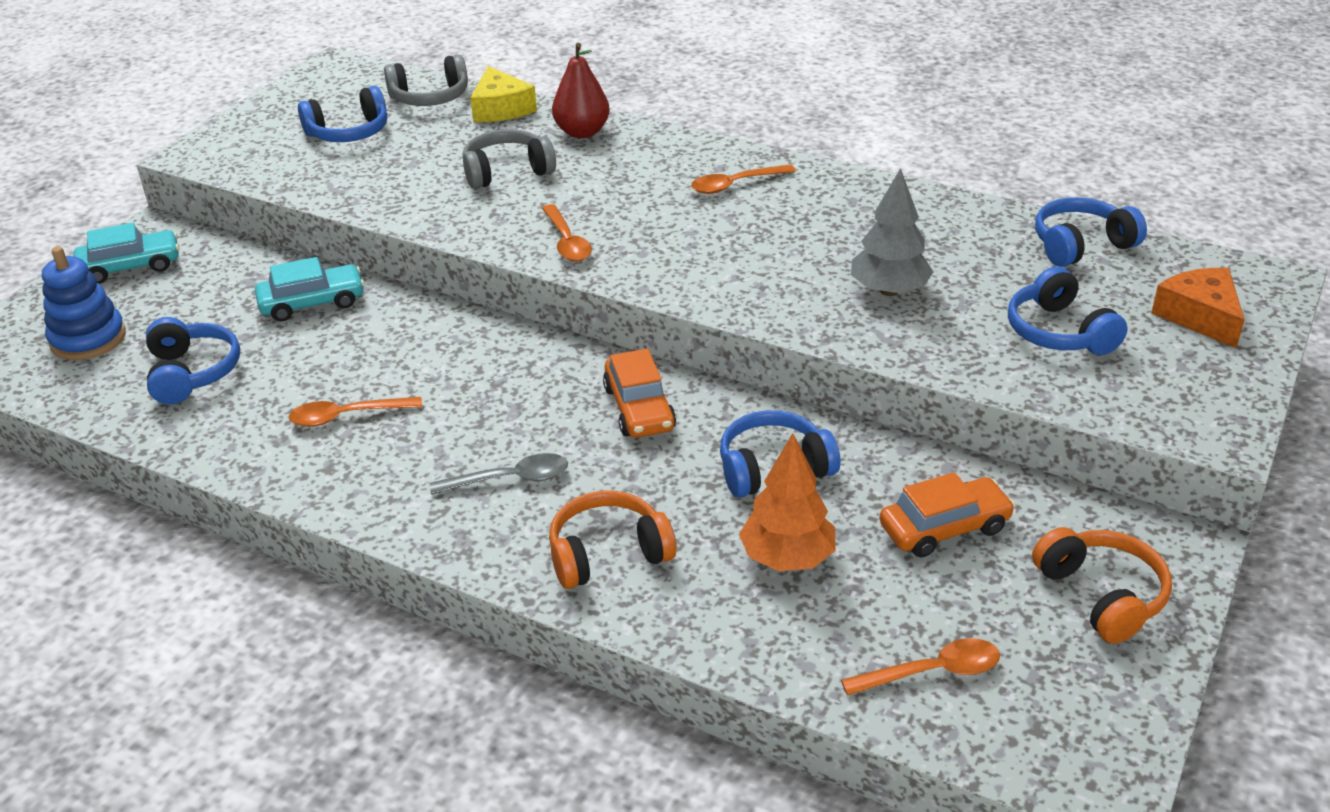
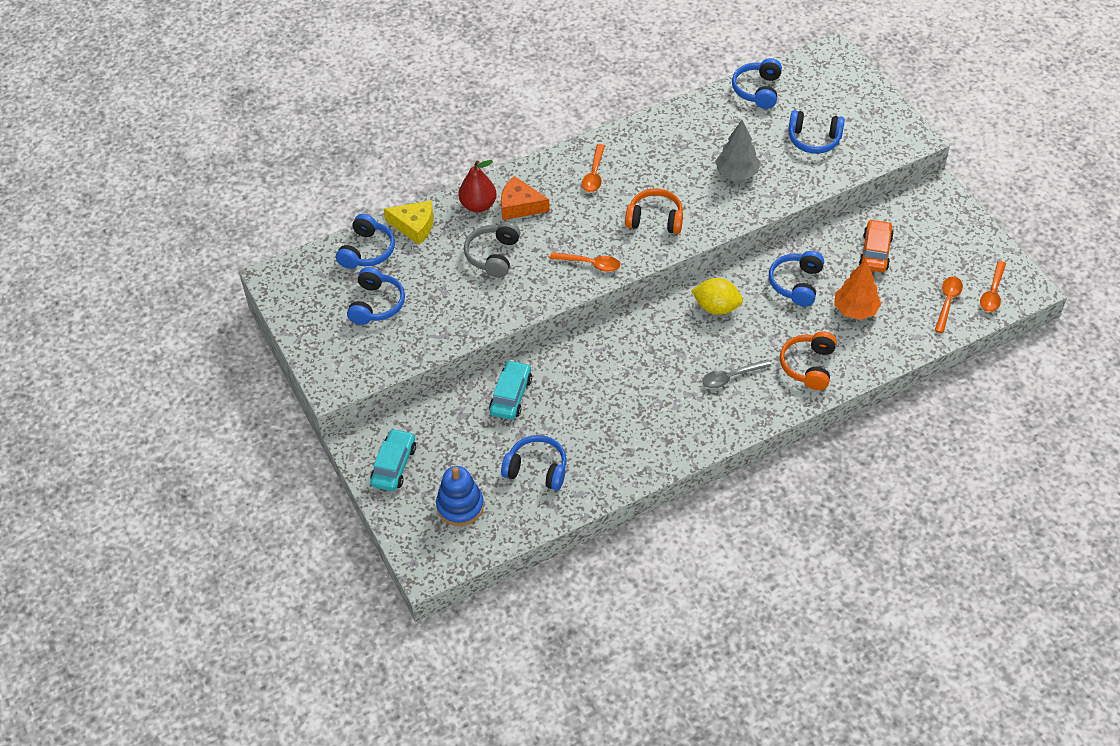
camera: 55 degrees left, 15 degrees up
(347, 416) = (631, 418): orange spoon -> orange spoon (992, 292)
(430, 97) = (367, 251): grey headphones -> blue headphones
(510, 479) = (731, 377): grey spoon -> grey spoon turned 135 degrees counterclockwise
(639, 408) = (716, 307): orange car -> yellow lemon
(1101, 595) = (945, 230): orange headphones -> orange headphones (655, 219)
(1200, 316) = (839, 91): orange cheese -> orange cheese (520, 206)

